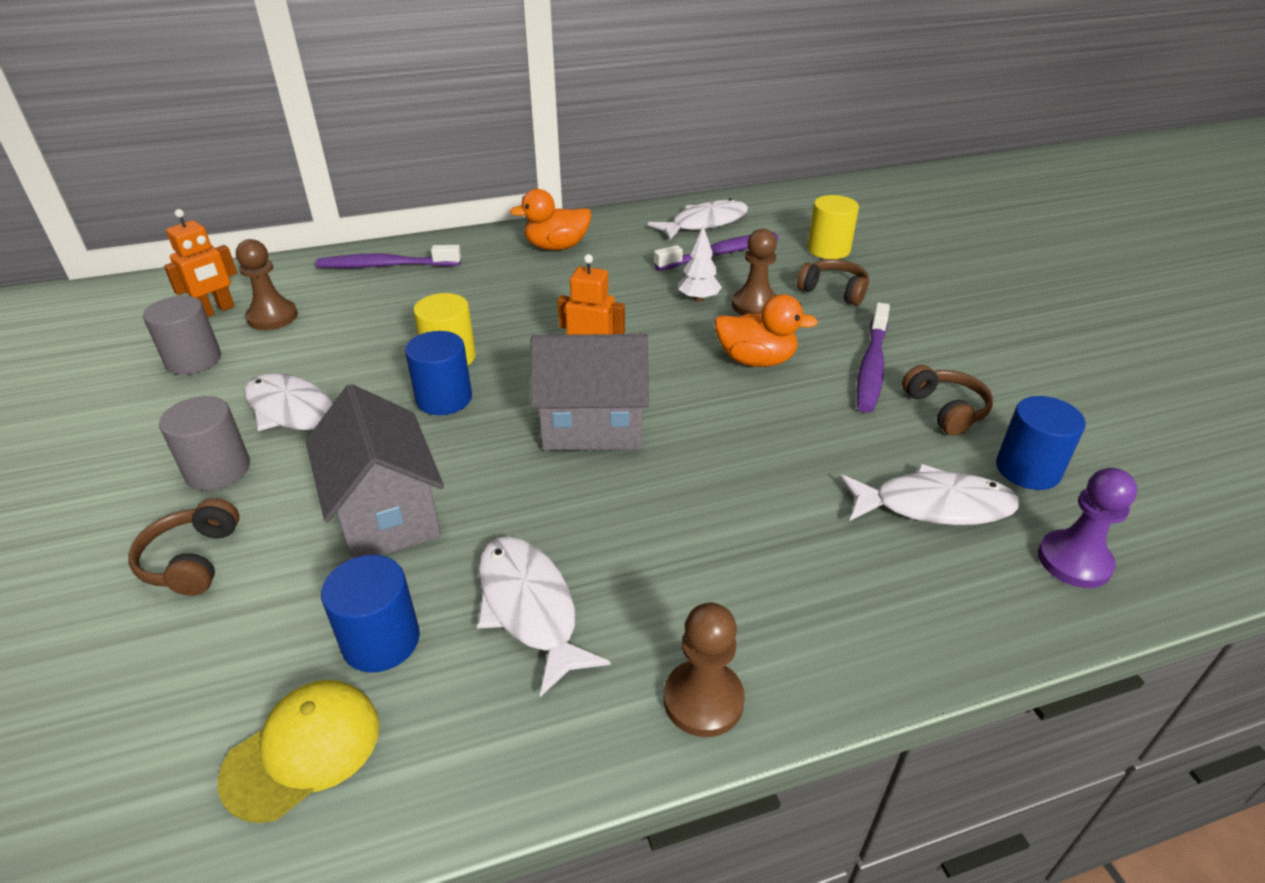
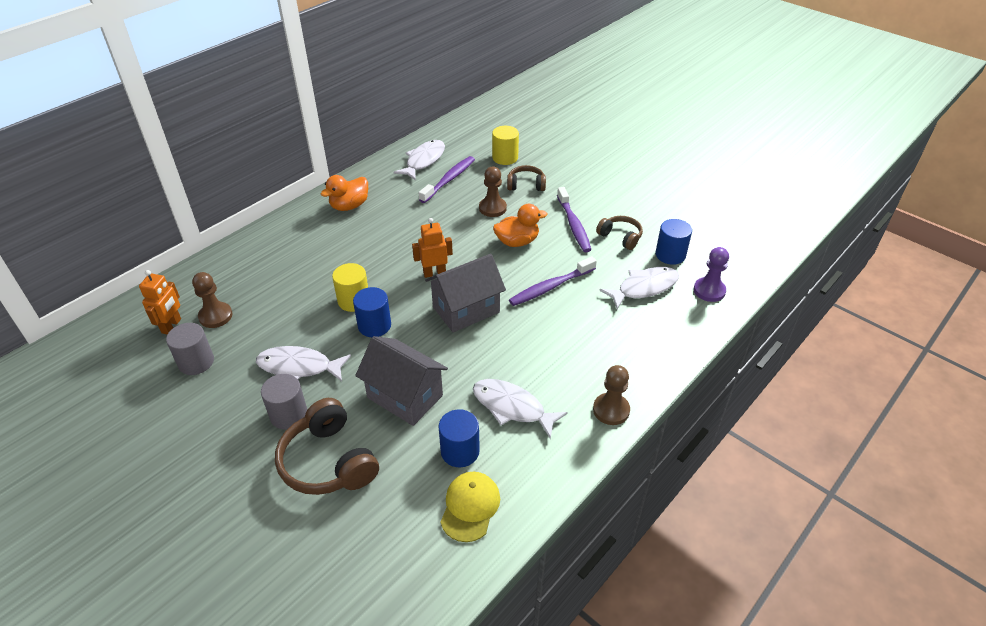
camera: 30 degrees left, 5 degrees up
(192, 560) = (328, 461): brown headphones -> brown headphones, size x1.72
(386, 266) = (252, 255): purple toothbrush -> purple toothbrush (550, 287)
(698, 299) = (460, 214): white tree -> none

